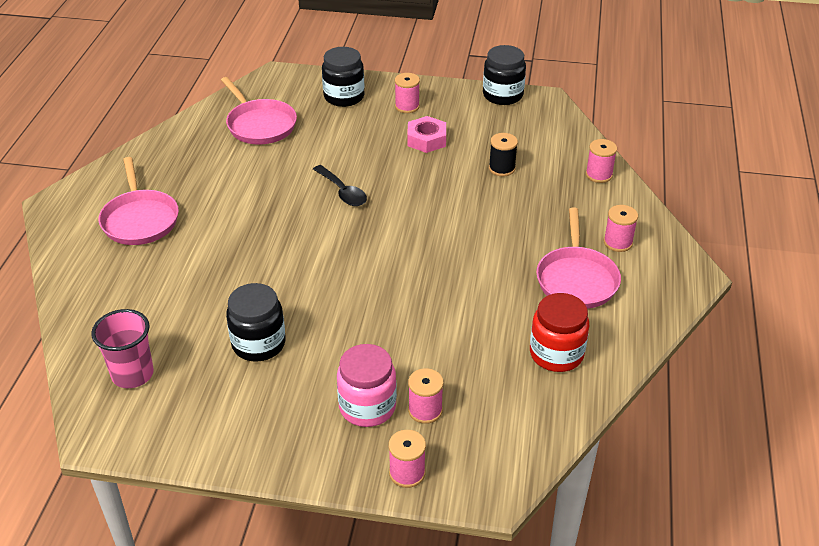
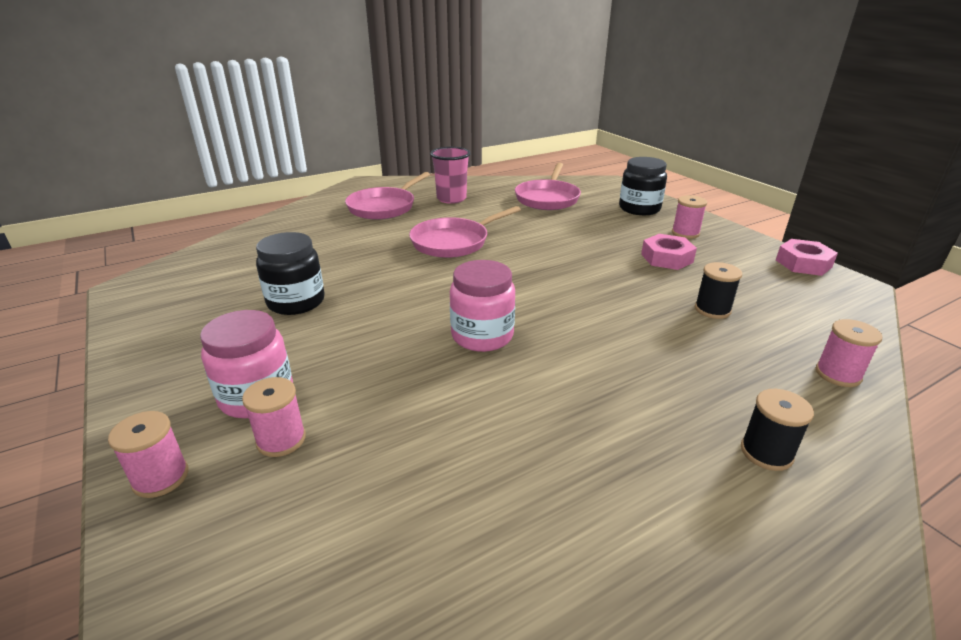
camera: 50 degrees right, 10 degrees down
(132, 374) = (211, 270): pink cup -> pink cup (451, 199)
(343, 192) = (533, 255): black spoon -> none
(416, 276) = (482, 336): none -> pink jar
(502, 95) = (803, 263): black jar -> pink nut
(556, 354) = (487, 505): red jar -> none
(576, 279) = (644, 450): pink pan -> pink pan (453, 242)
(618, 242) = (766, 452): pink spool -> black spool

